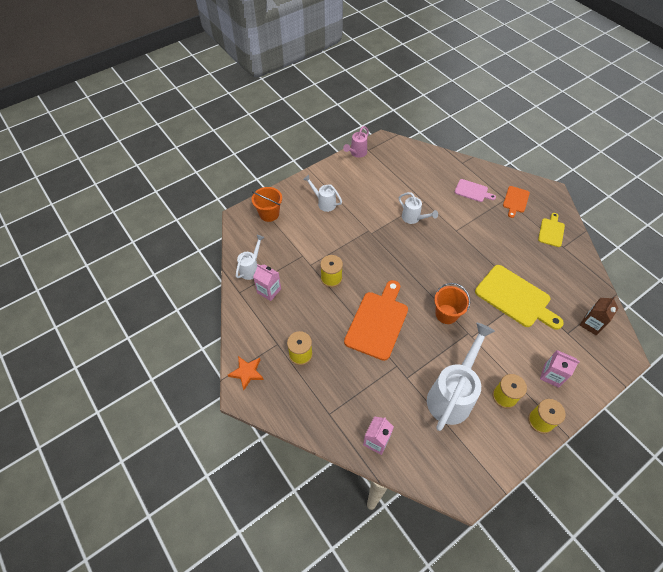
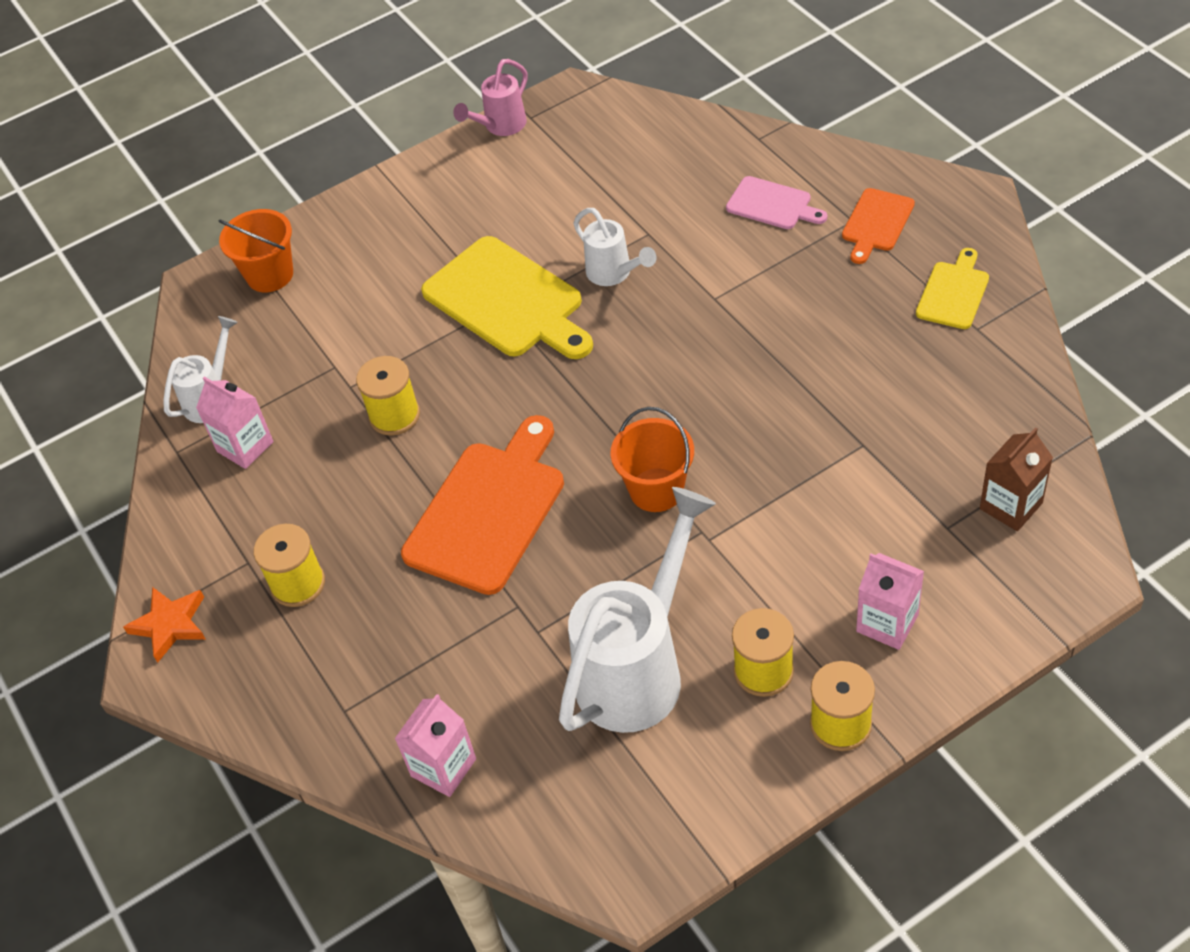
camera: 10 degrees right, 5 degrees down
(324, 203) = (403, 245): white watering can -> none
(515, 298) = (832, 449): yellow cutting board -> yellow cutting board (507, 301)

